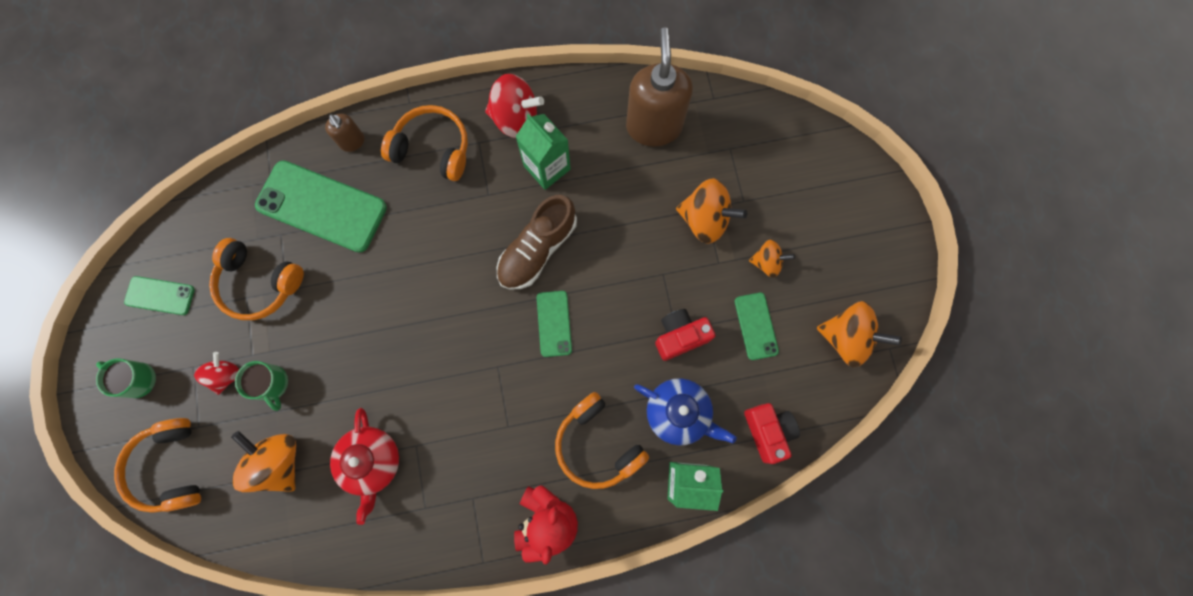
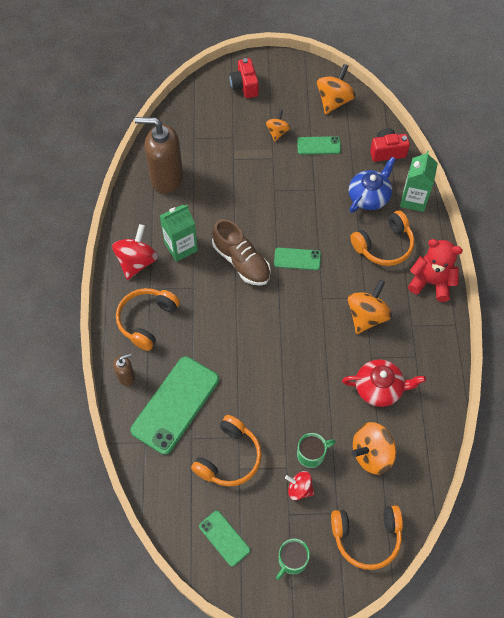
camera: 80 degrees left, 15 degrees down
(160, 295) = (224, 538): green phone -> green phone turned 60 degrees counterclockwise
(680, 336) = (318, 187): red camera -> red camera (244, 86)
(705, 219) = (241, 160): orange spinning top -> orange spinning top (367, 316)

